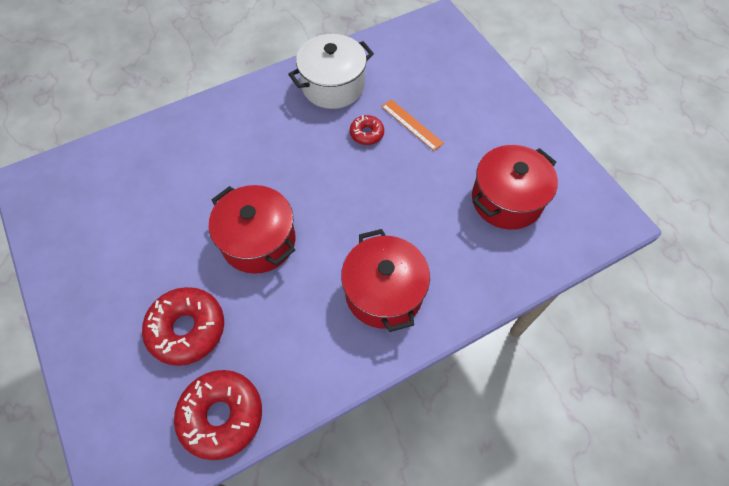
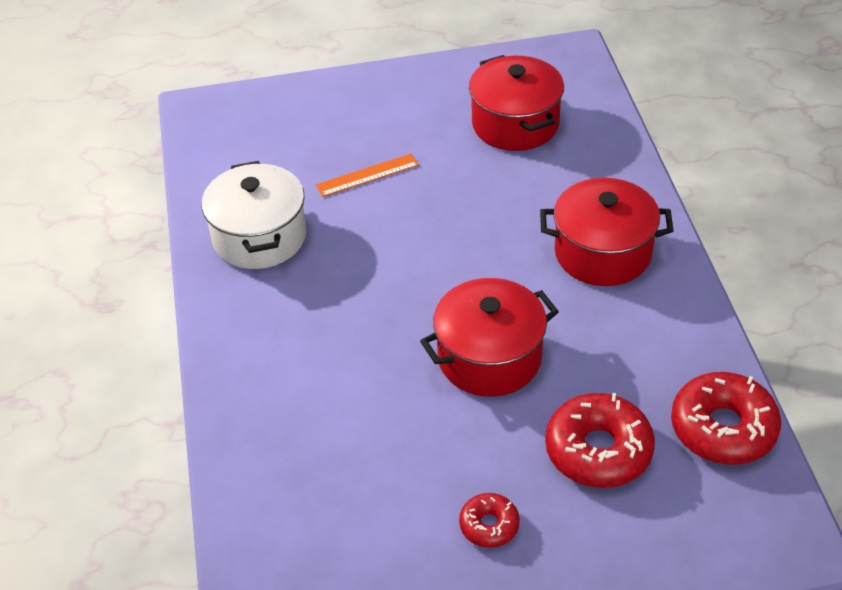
camera: 70 degrees left, 15 degrees down
(366, 134) = (362, 220): red donut -> red donut (489, 525)

